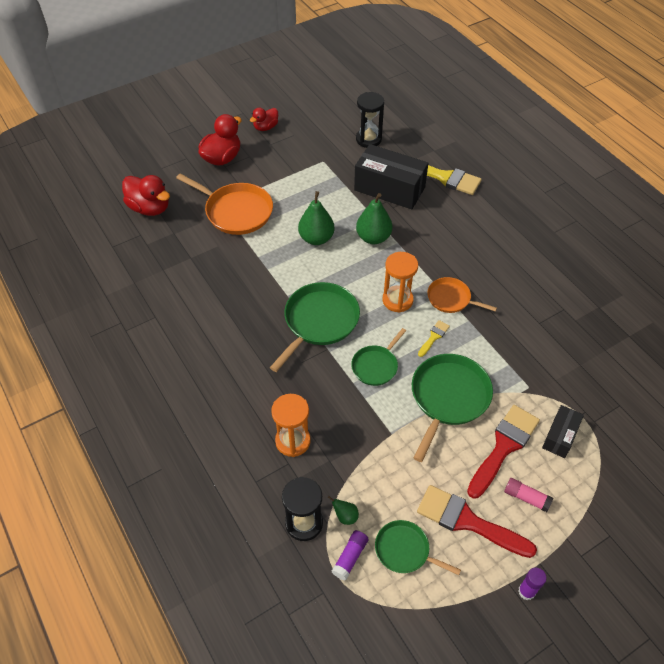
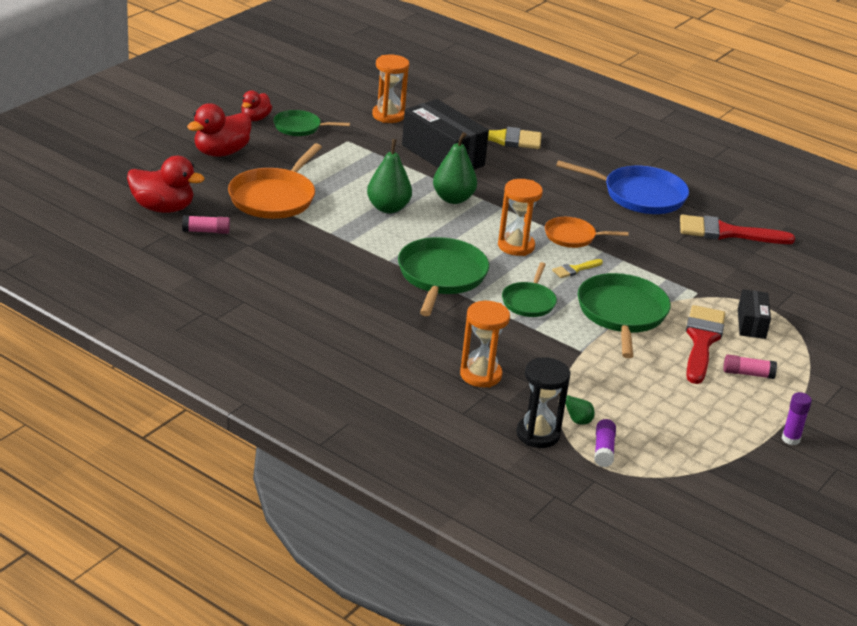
camera: 25 degrees left, 20 degrees down
(167, 238) = (206, 231): none -> pink glue stick
(222, 158) = (221, 152): red duck -> red duck turned 150 degrees counterclockwise
(236, 211) = (274, 197): orange pan -> orange pan turned 105 degrees clockwise
(368, 139) = (388, 115): black hourglass -> orange hourglass
(389, 189) = (442, 155): black box -> black box turned 45 degrees clockwise
(405, 550) = (655, 434): green pan -> green pan (300, 127)
(434, 337) = (575, 269): yellow brush -> yellow brush turned 135 degrees counterclockwise
(467, 521) = (702, 401): red brush -> red brush (726, 233)
(533, 262) = (639, 195): none -> blue pan

